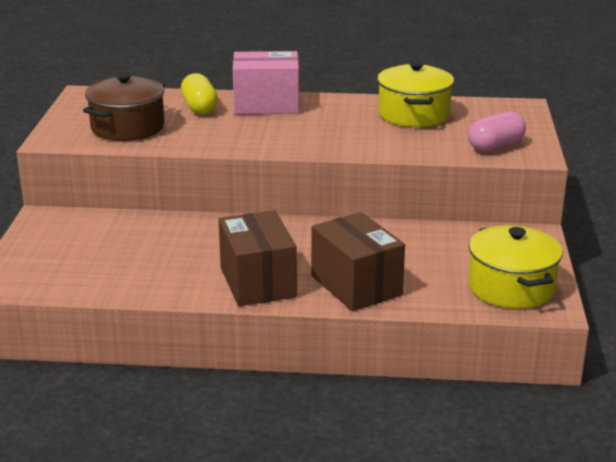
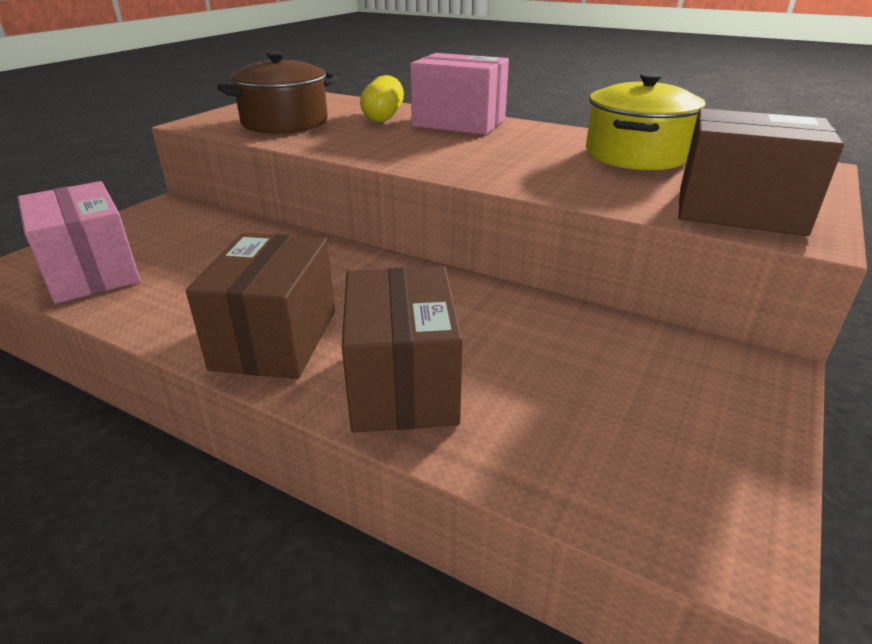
camera: 25 degrees right, 5 degrees up
(69, 275) = (91, 272): none -> pink box
(495, 146) = (739, 211): pink capsule -> brown box
(511, 287) = (670, 471): yellow pot -> none

